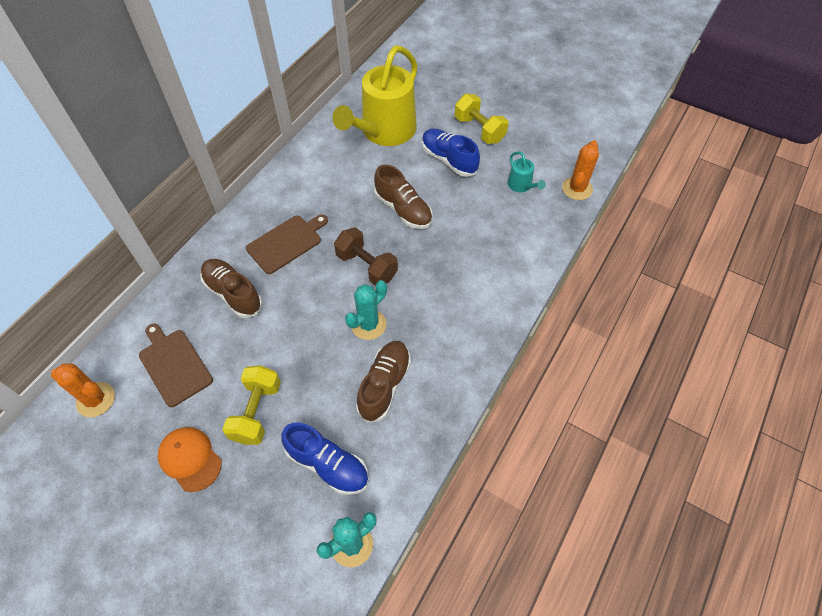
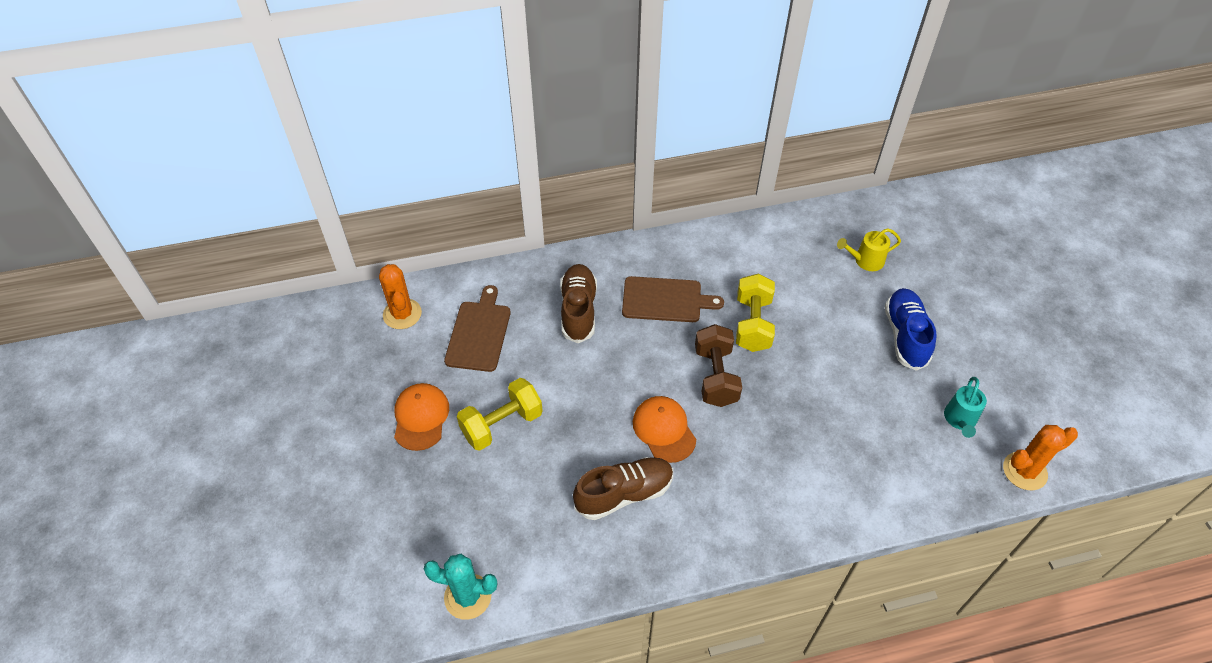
camera: 45 degrees right, 5 degrees down
(328, 465) = (512, 517): blue shoe -> none
(368, 324) = (664, 430): turquoise cactus -> orange cap
(384, 131) = (865, 260): yellow watering can -> yellow watering can, size x0.42
(403, 209) = (805, 350): brown shoe -> none
(479, 130) = (973, 329): yellow dumbbell -> yellow dumbbell (752, 324)

